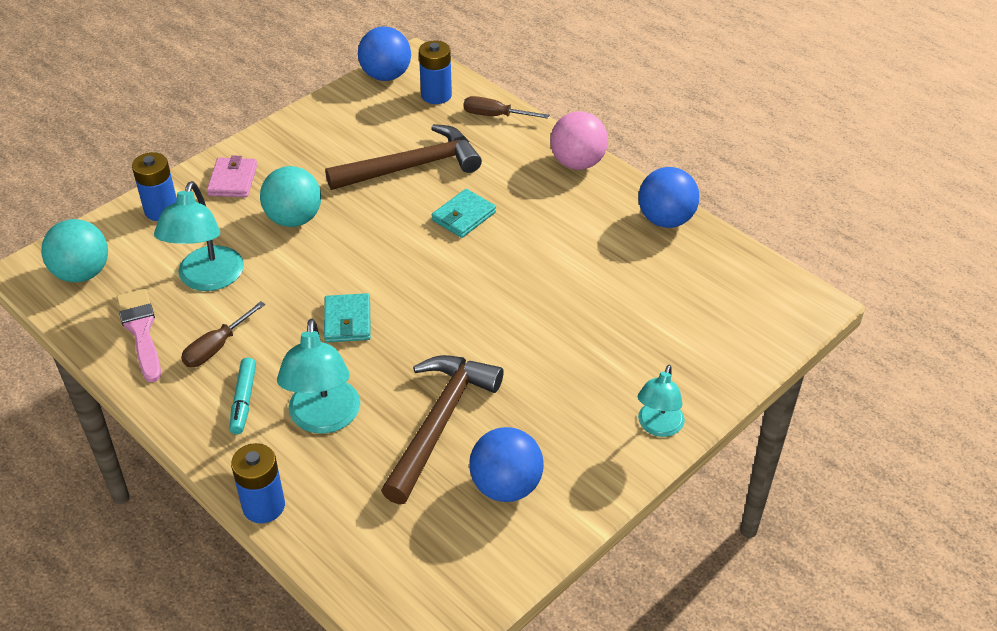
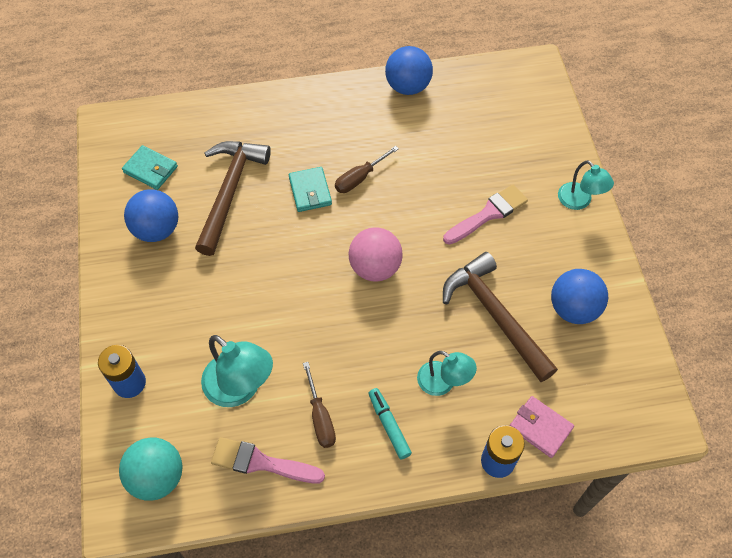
camera: 55 degrees left, 15 degrees up
(233, 180) = (139, 315): pink wallet -> pink wallet (540, 428)
(244, 401) = (389, 425): turquoise marker -> turquoise marker turned 150 degrees counterclockwise
(294, 219) = (221, 296): turquoise ball -> none
(324, 419) = (443, 383): turquoise lamp -> turquoise lamp, size x0.64
(347, 321) = (359, 318): turquoise wallet -> turquoise wallet (150, 169)
(386, 76) = (108, 150): blue ball -> blue ball (157, 229)
(436, 95) = (162, 132): blue battery -> none
(495, 116) = (220, 112): brown screwdriver -> brown screwdriver (360, 178)
(564, 358) = (488, 214): none -> pink brush
(577, 163) = (312, 97): pink ball -> pink ball (375, 267)

